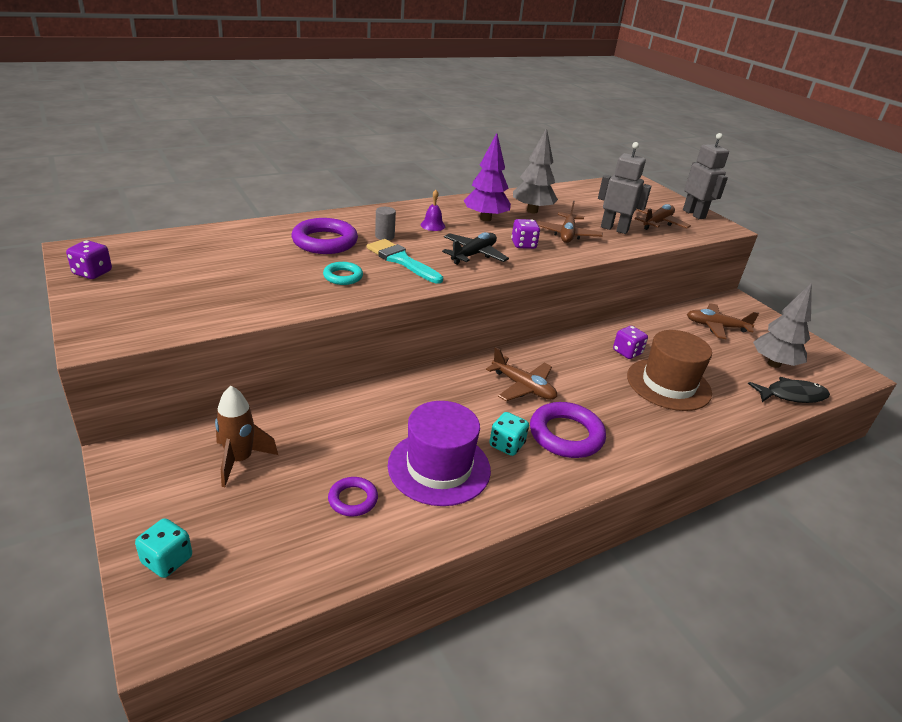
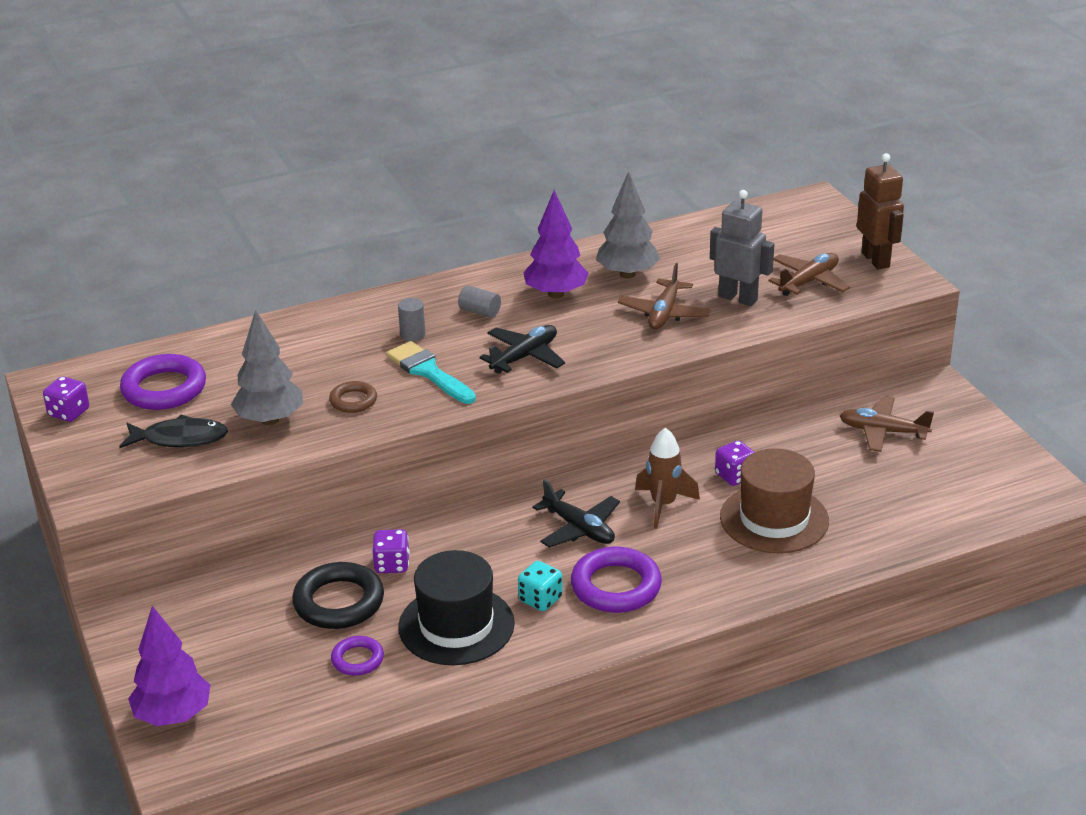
camera: 10 degrees right, 0 degrees up
(167, 560) = (173, 715): turquoise dice -> purple tree
(240, 460) = (239, 621): brown rocket -> brown rocket (663, 505)
(325, 241) = (335, 349): purple ring -> purple ring (164, 389)
(331, 444) = (339, 602): none -> black ring
(343, 276) = (353, 401): turquoise ring -> brown ring
(432, 225) = (480, 312): purple bell -> grey cylinder
(439, 467) = (456, 625): purple hat -> black hat
(523, 245) = (597, 336): purple dice -> purple dice (392, 565)
(523, 387) = (579, 528): brown plane -> black plane
(694, 214) = (876, 260): grey robot -> brown robot
(773, 364) = (939, 485): grey tree -> grey tree (270, 420)
(792, 395) = (940, 529): black fish -> black fish (180, 439)

